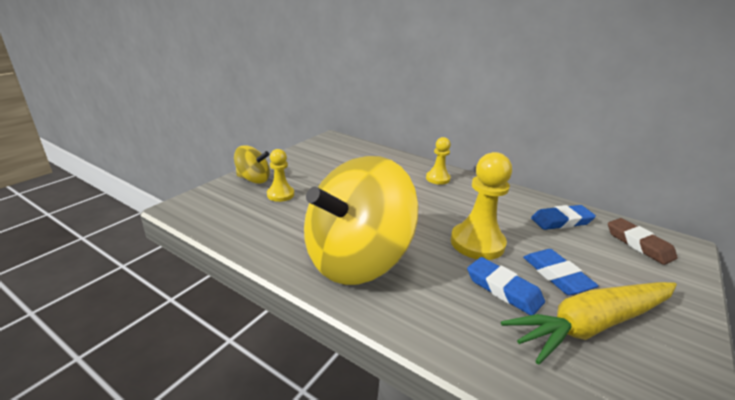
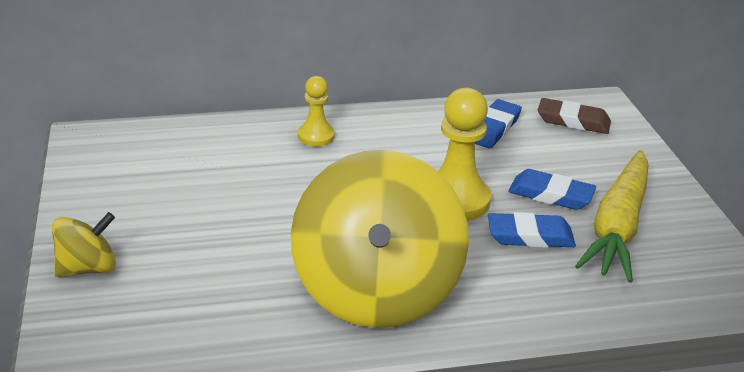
camera: 45 degrees left, 5 degrees up
(280, 194) = (166, 268): yellow pawn -> none

